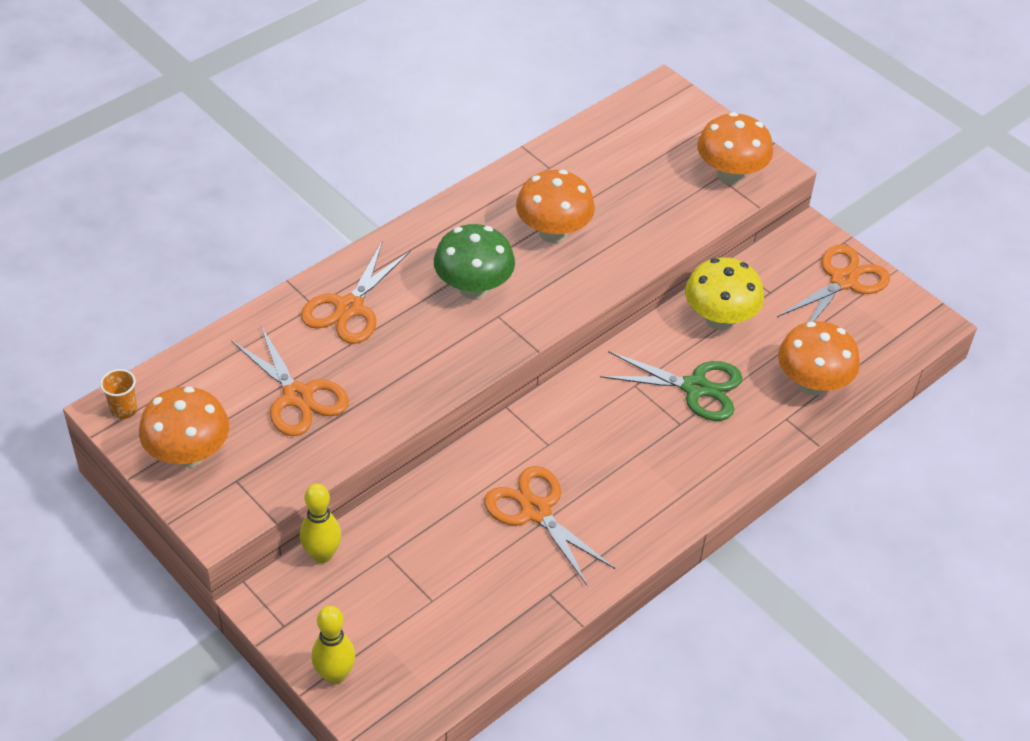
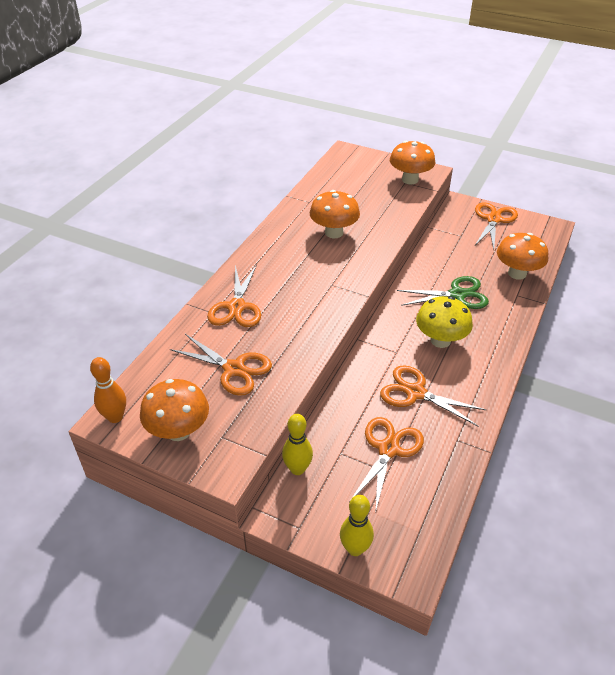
camera: 20 degrees left, 5 degrees down
(124, 410) = (115, 417): orange cup -> orange bowling pin
(451, 572) = (388, 449): none -> orange scissors
(473, 288) = (307, 274): green mushroom -> none
(719, 319) = (444, 256): yellow mushroom -> yellow mushroom (440, 340)

